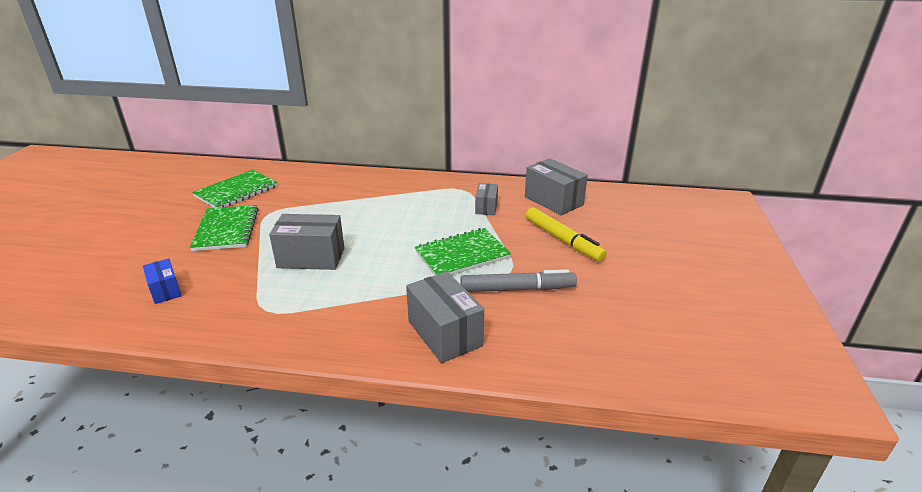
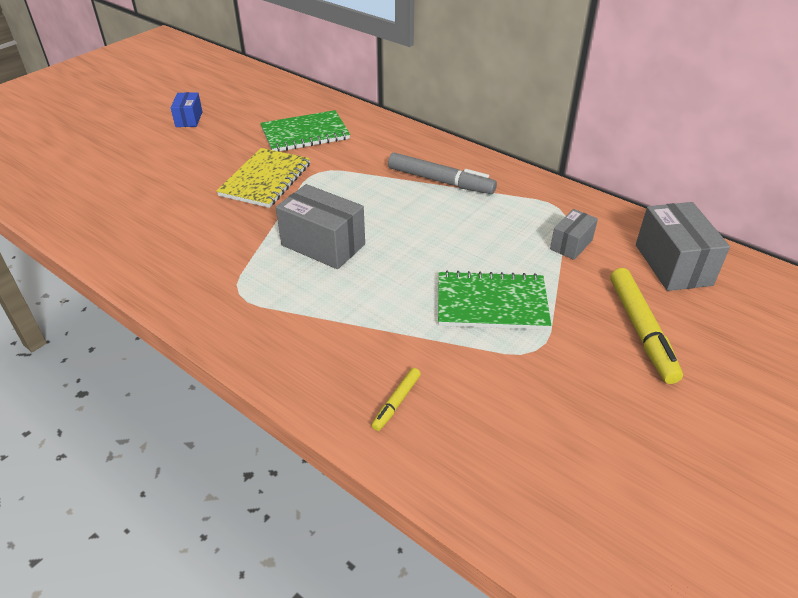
camera: 30 degrees right, 10 degrees up
(165, 290) = (168, 234): blue box -> blue box (189, 119)
(227, 229) = (266, 180): green notebook -> yellow notebook
(444, 333) = (396, 402): grey box -> yellow marker
(517, 289) = (526, 379): grey marker -> grey marker (440, 181)

